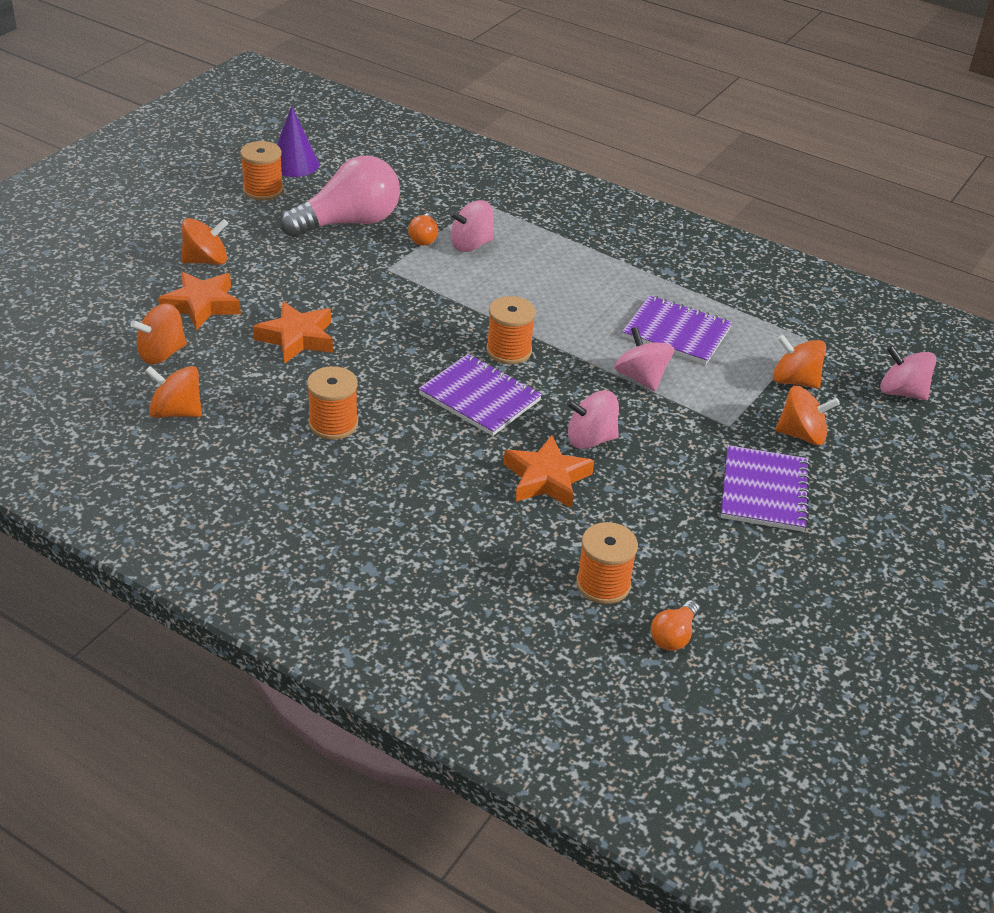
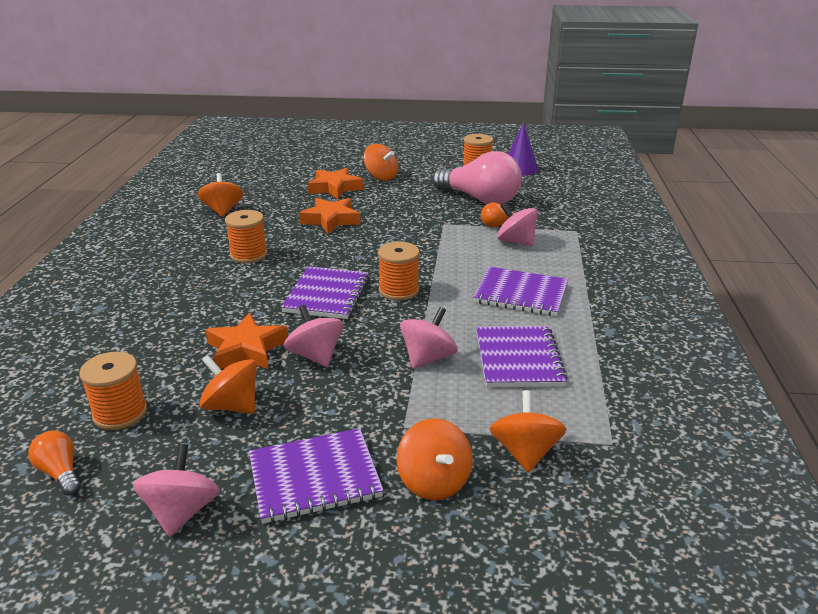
camera: 65 degrees right, 10 degrees down
(162, 353) = (275, 192): orange spinning top -> orange spinning top (232, 406)
(575, 286) = (521, 294): none -> purple notebook
(673, 636) = (60, 472): orange light bulb -> orange light bulb turned 45 degrees clockwise
(902, 392) = (600, 549): pink spinning top -> pink spinning top (182, 511)

